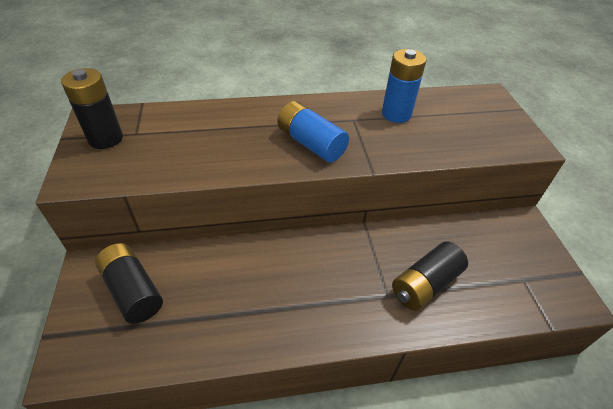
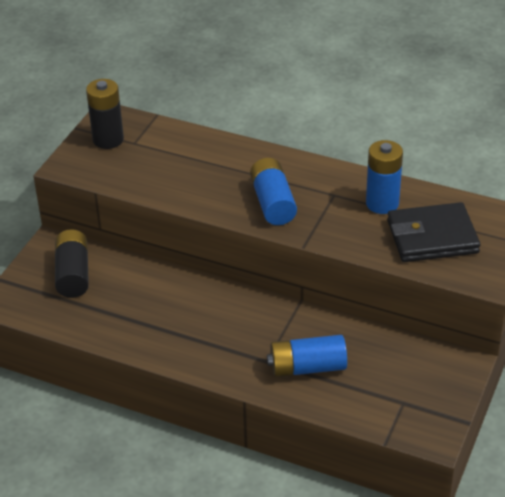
camera: 35 degrees right, 5 degrees down
(425, 284) = (307, 367): black battery -> blue battery
(458, 126) = (432, 237): none -> black wallet

